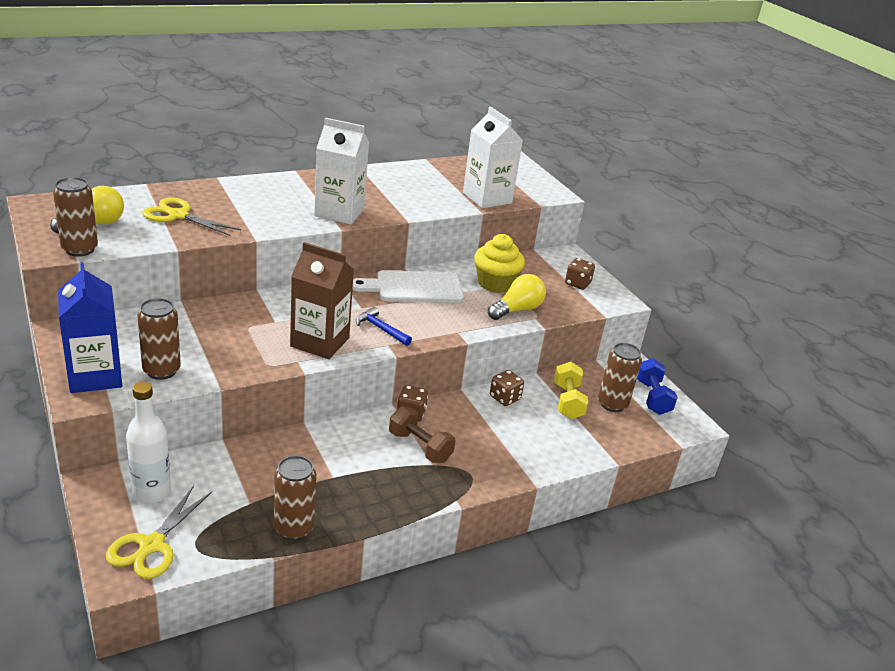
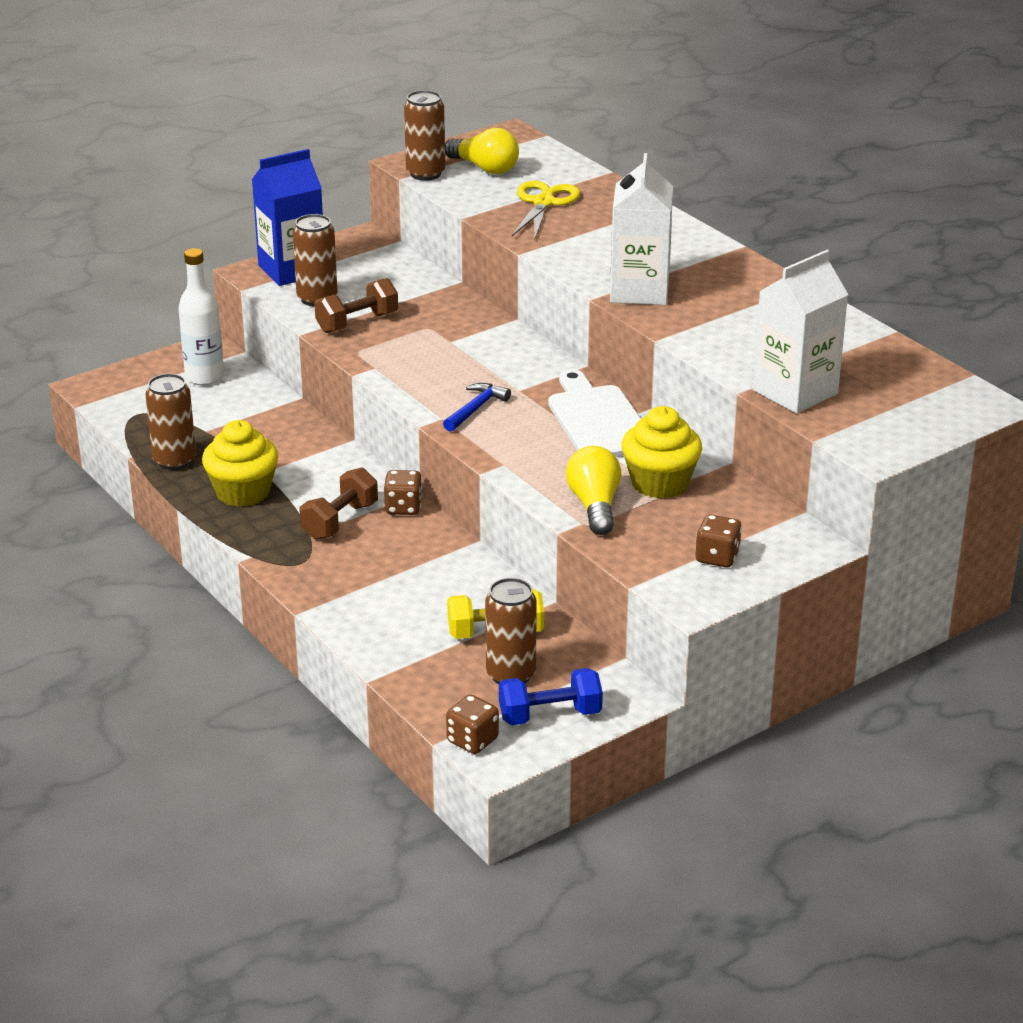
camera: 85 degrees right, 0 degrees up
(152, 545) = (132, 393): yellow scissors -> none
(219, 357) = (357, 323): none -> brown dumbbell
(320, 342) = (422, 374): brown carton -> none
(361, 492) = (243, 492): none -> yellow cupcake
(504, 398) = (475, 577): brown dice -> brown dice (472, 740)
(517, 310) = (594, 506): yellow light bulb -> yellow light bulb turned 135 degrees counterclockwise

